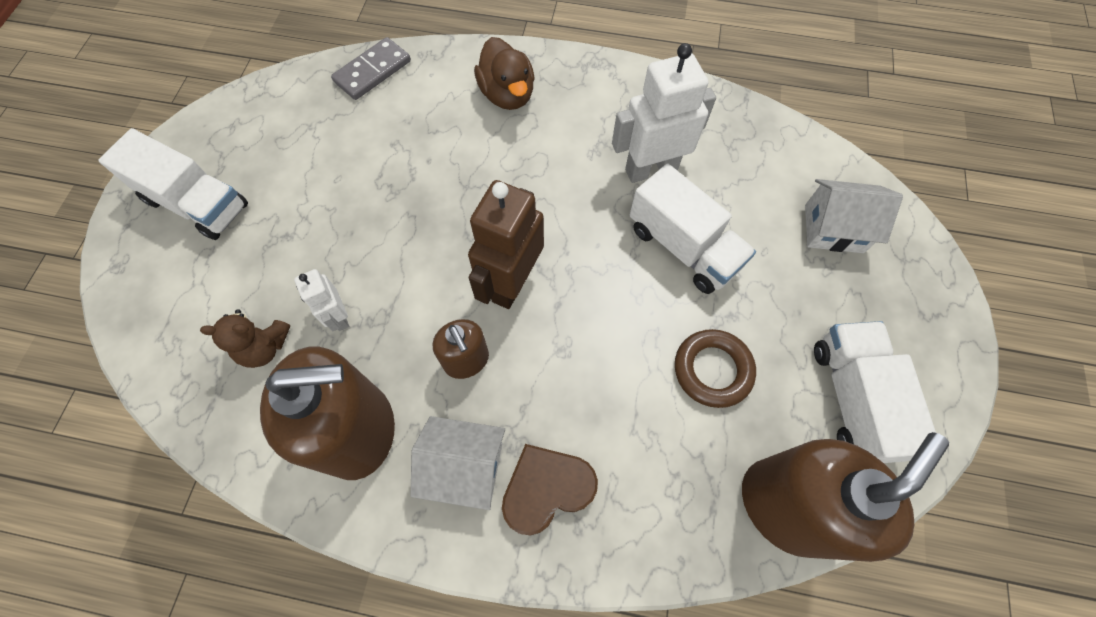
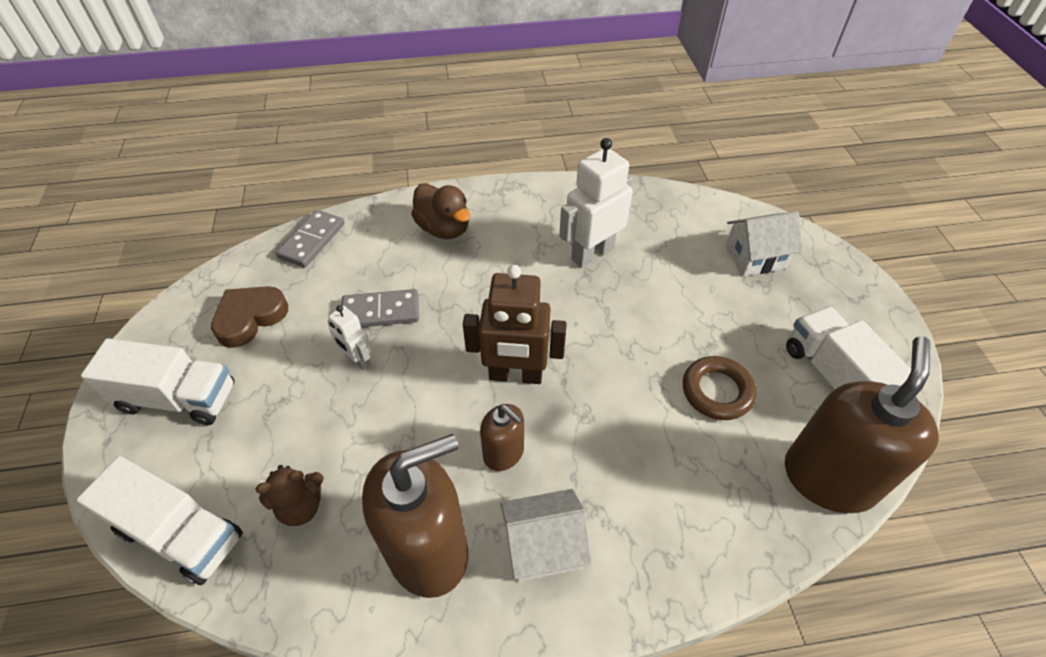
camera: 20 degrees left, 15 degrees down
(338, 316) = (365, 454): white robot -> white robot (357, 360)
(409, 171) = (381, 312): none -> grey domino
(512, 283) = (515, 375): brown robot -> brown robot turned 90 degrees counterclockwise
(546, 489) = (626, 538): brown heart -> brown heart (250, 318)
(683, 247) = (646, 304): white truck -> white truck (180, 534)

